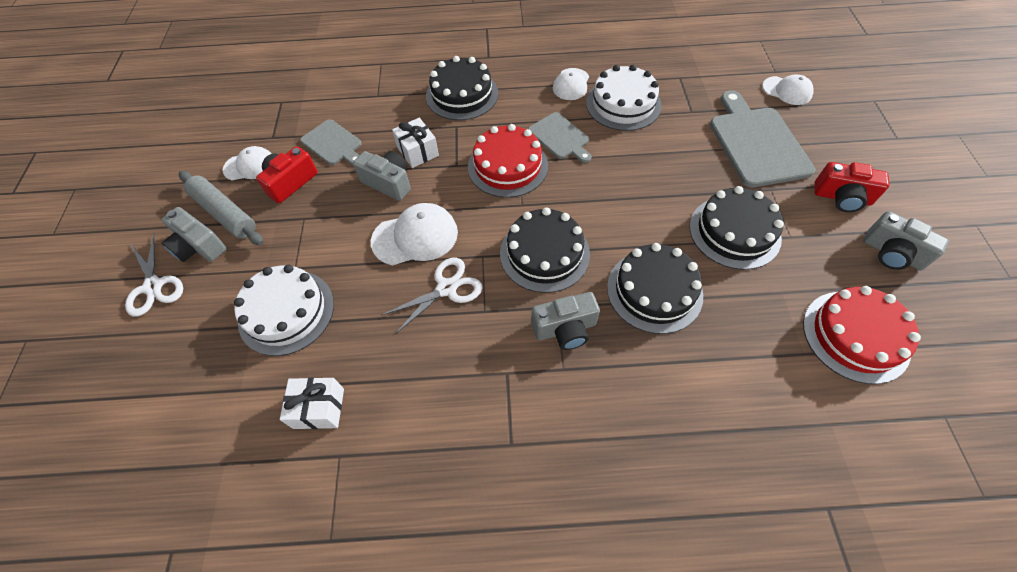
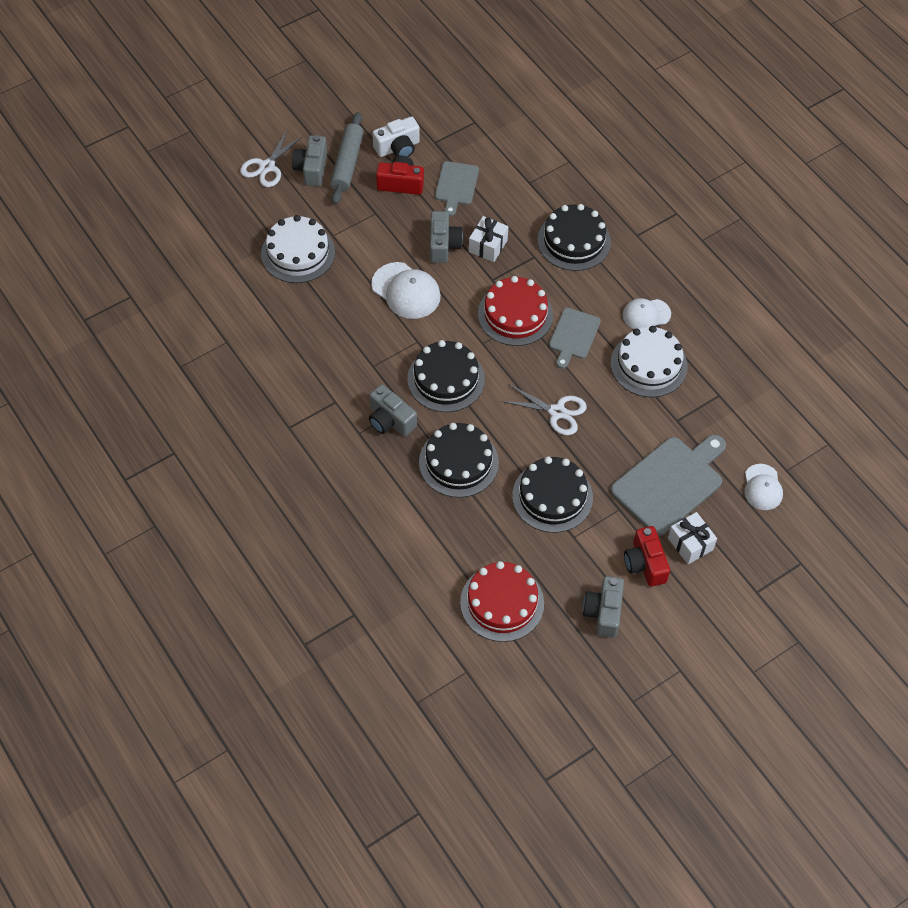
camera: 55 degrees right, 0 degrees up
(250, 166) = (398, 148): white cap -> white camera
(319, 408) = (247, 313): white gift -> white gift (690, 544)
(447, 288) = (376, 334): white scissors -> white scissors (557, 412)

